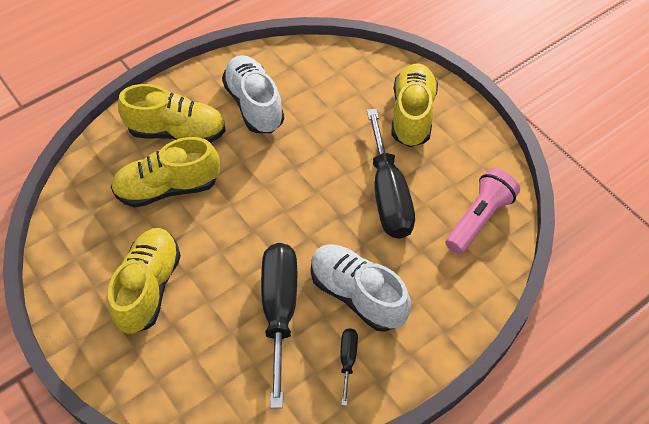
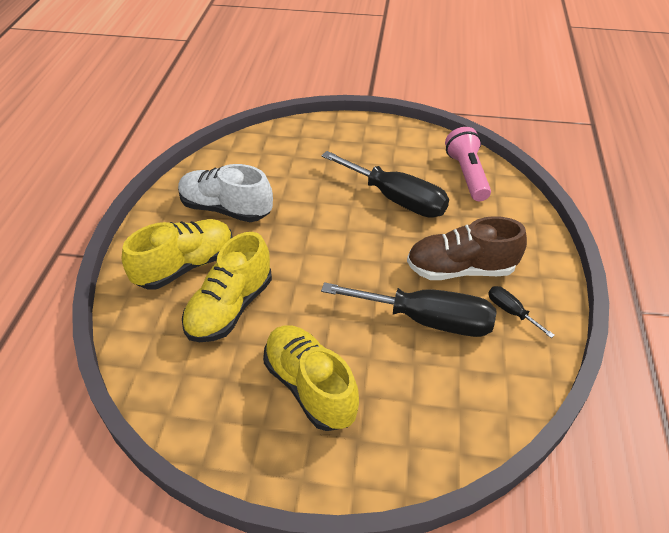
camera: 45 degrees left, 10 degrees down
(279, 311) = (427, 320): black screwdriver -> black screwdriver turned 150 degrees clockwise
(357, 295) = (461, 269): white shoe -> brown shoe
(412, 115) = (347, 146): yellow shoe -> none

